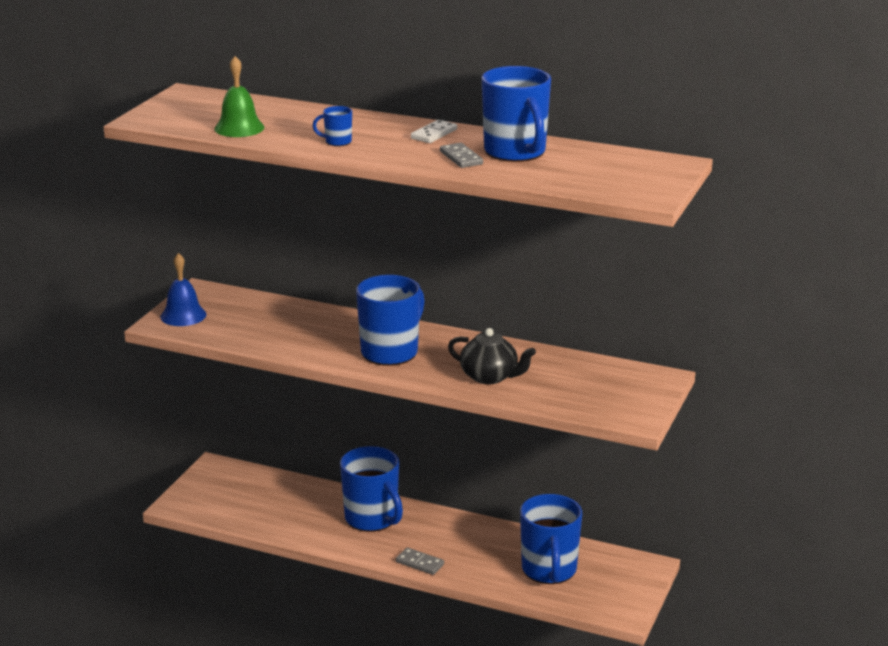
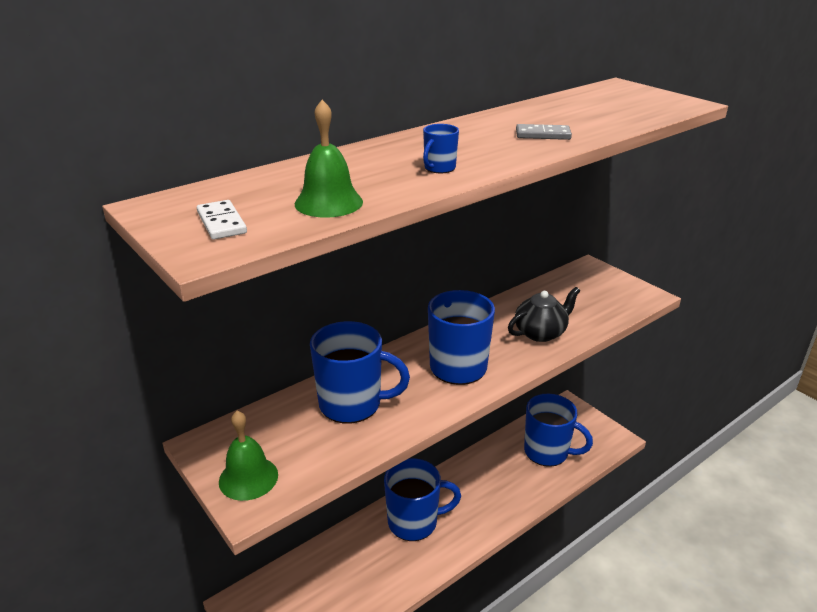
camera: 60 degrees left, 5 degrees up
(183, 315) = (248, 478): blue bell -> green bell
(420, 563) = (497, 519): grey domino -> none
(434, 134) = (467, 131): white domino -> white domino (222, 223)
(515, 152) = (548, 117): blue mug -> blue mug (352, 404)

